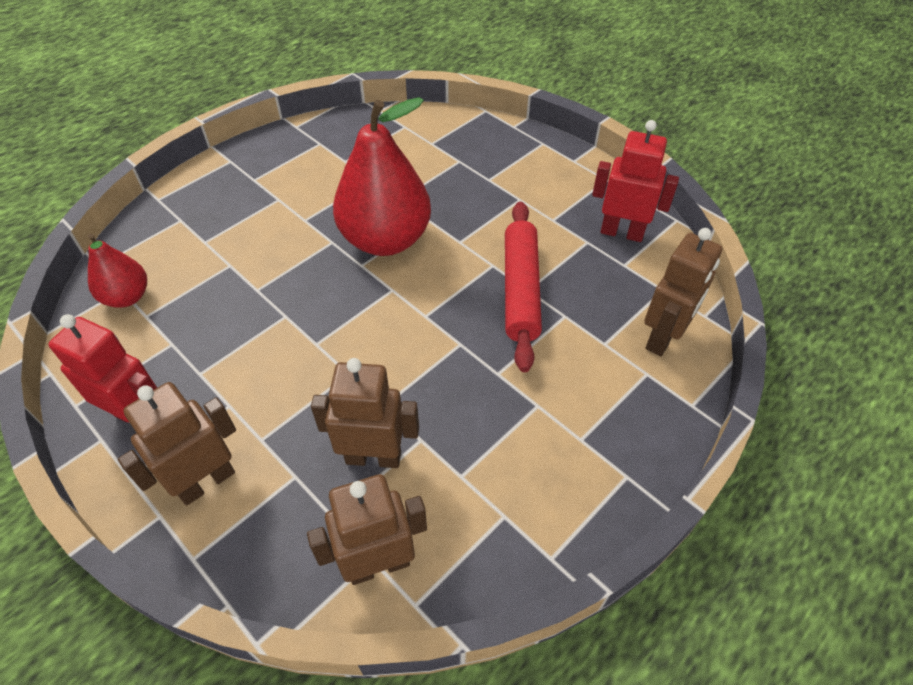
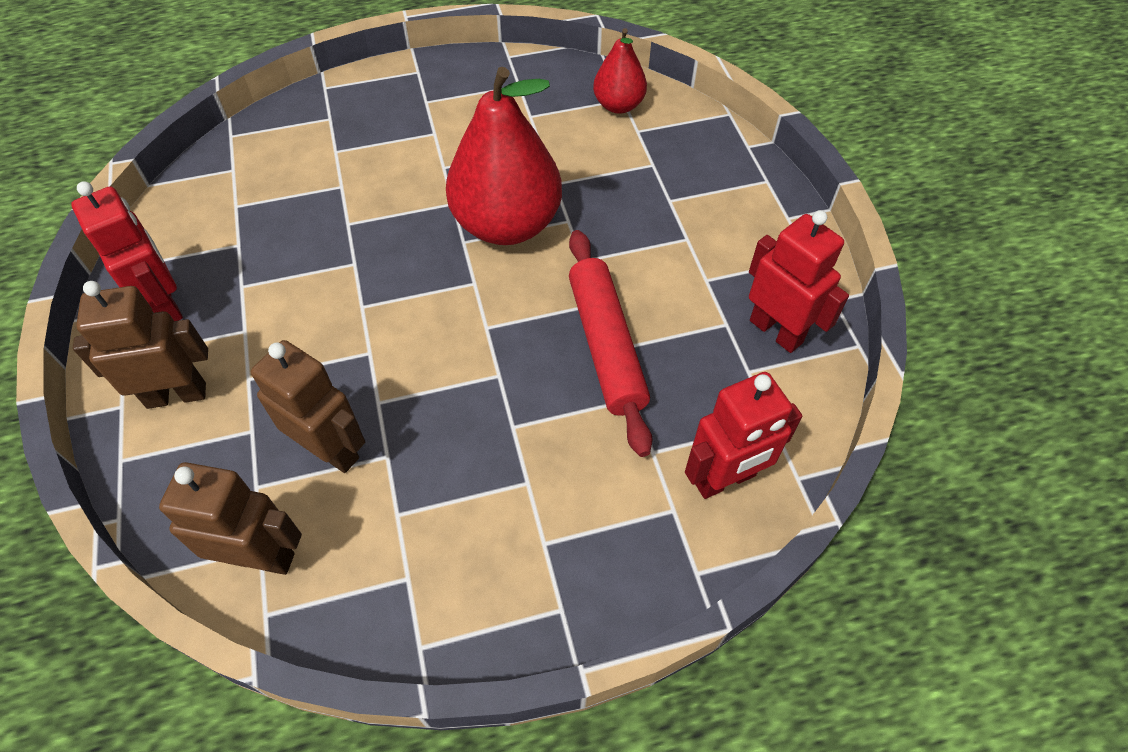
camera: 30 degrees right, 5 degrees up
(127, 297) = (232, 179): red pear -> red pear (618, 105)
(520, 290) = (606, 346): red rolling pin -> red rolling pin turned 45 degrees counterclockwise
(663, 338) = (725, 479): brown robot -> red robot

